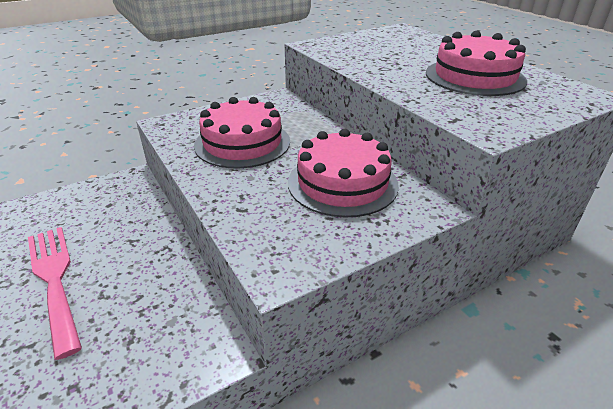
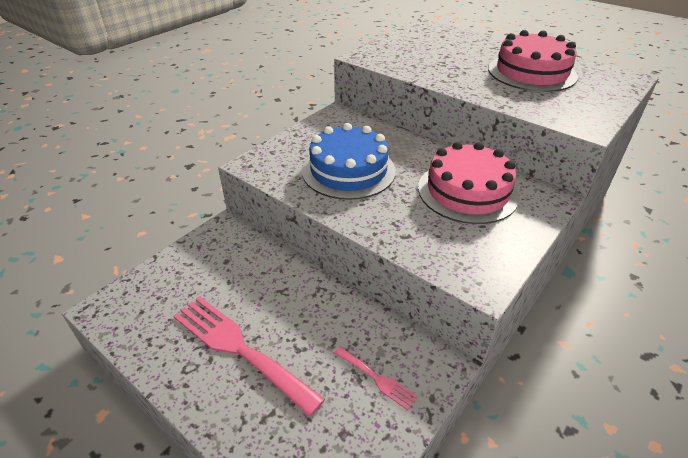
camera: 20 degrees left, 5 degrees up
(147, 346) = (377, 379): none -> pink fork
(242, 143) = (348, 170): pink cake -> blue cake

